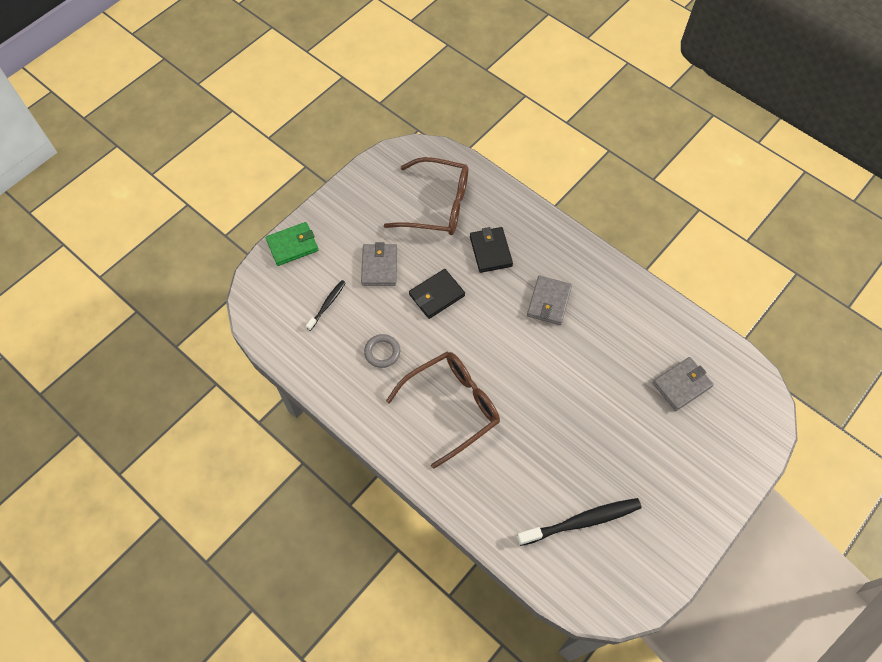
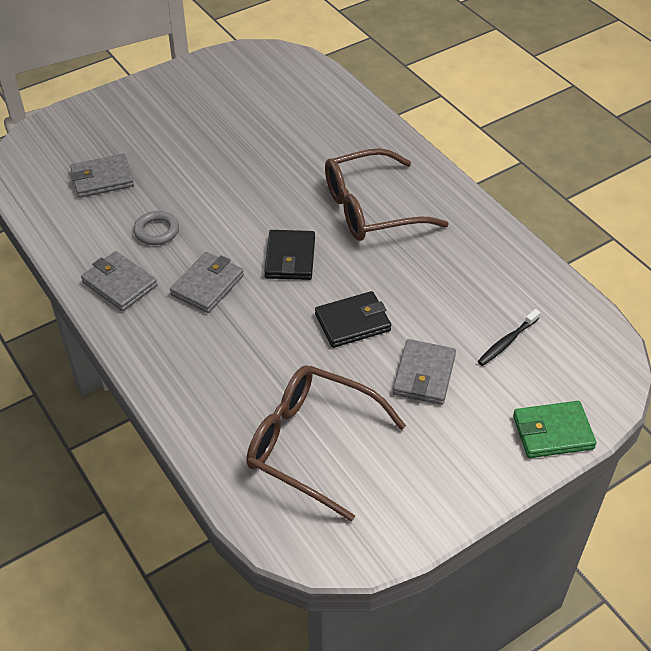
camera: 165 degrees left, 15 degrees down
(382, 352) = (442, 274): grey ring -> grey ring (156, 231)
(490, 251) = (257, 361): black wallet -> black wallet (290, 258)
(582, 521) = (272, 104): black toothbrush -> none
(610, 288) = (120, 284): none -> grey wallet

